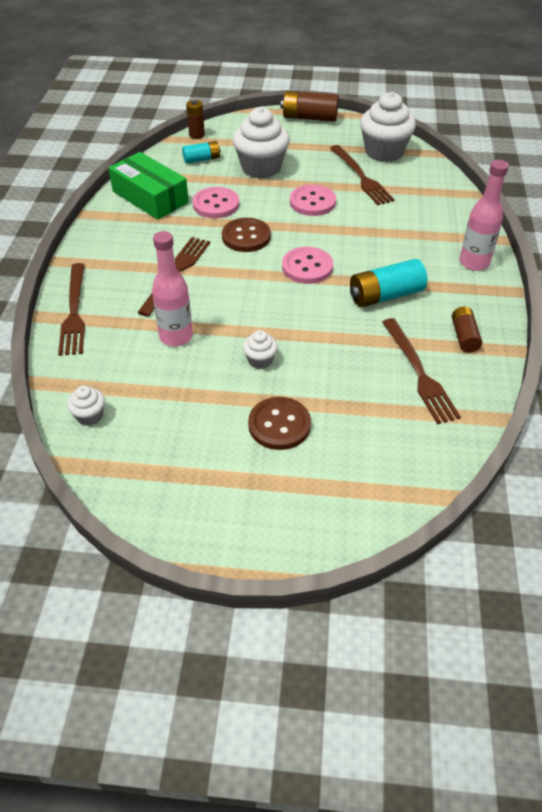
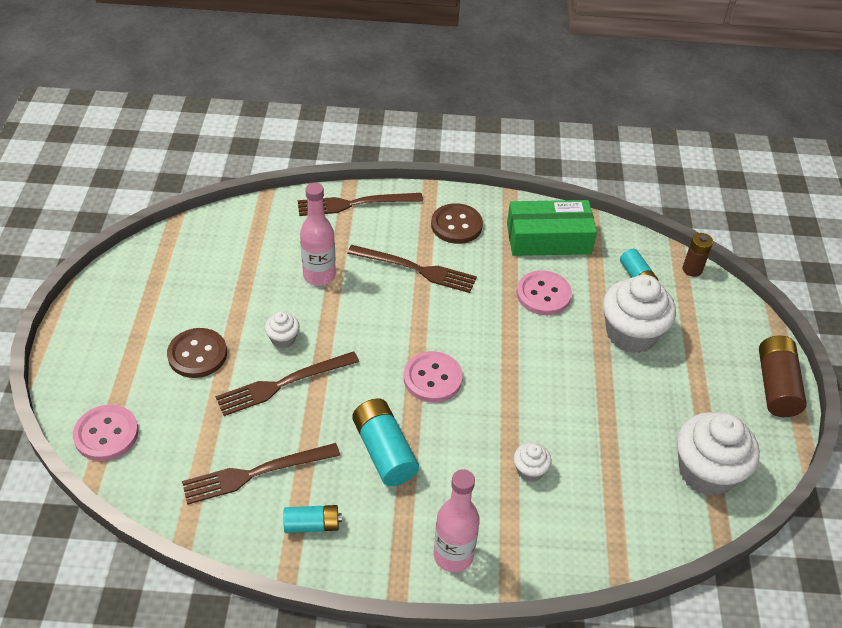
camera: 85 degrees right, 0 degrees up
(90, 416) = (223, 229): white cupcake -> white cupcake (529, 470)
(150, 197) = (548, 239): green box -> green box turned 45 degrees clockwise
(246, 237) = (484, 323): brown button -> brown button (456, 225)
(312, 202) = (564, 385): pink button -> pink button (106, 434)
(361, 177) = (633, 440): brown fork -> brown fork (283, 384)
(464, 336) = (312, 525): brown battery -> turquoise battery

